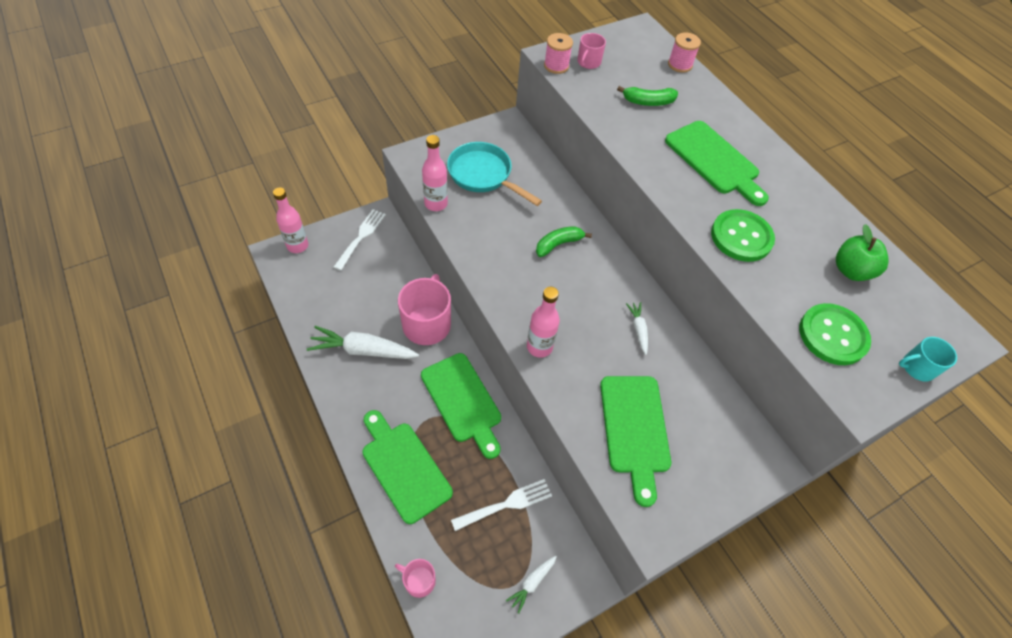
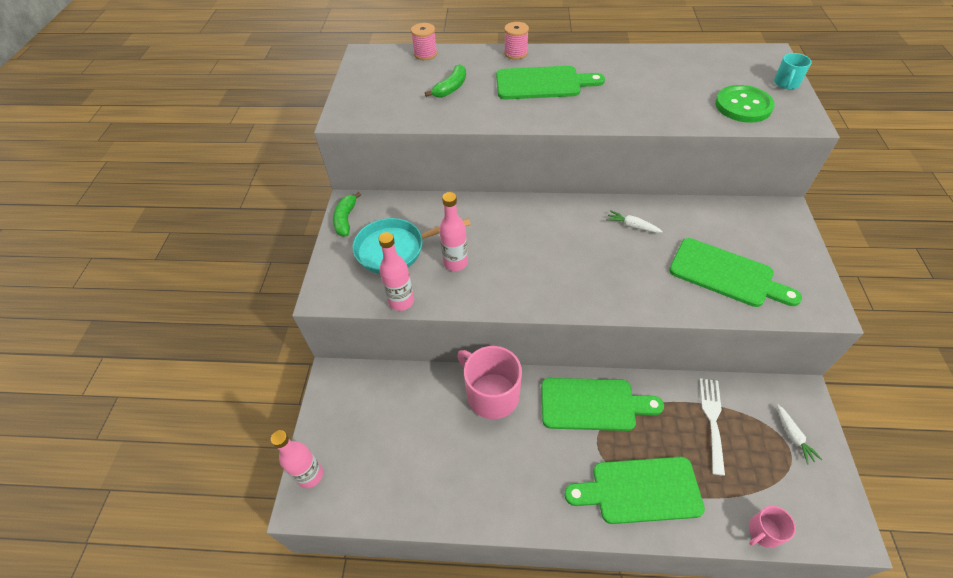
camera: 50 degrees left, 5 degrees down
(361, 237) = (346, 405): white fork -> none
(363, 350) = (487, 468): white carrot -> none
(539, 347) = (615, 298): pink bottle -> pink bottle (455, 263)
(556, 66) = (359, 120): pink spool -> pink spool (515, 53)
(558, 244) = (513, 234): green banana -> green banana (346, 219)
(588, 62) = (373, 99): pink mug -> none
(741, 237) = (628, 105): green button -> none
(851, 270) = (690, 71): green apple -> none

